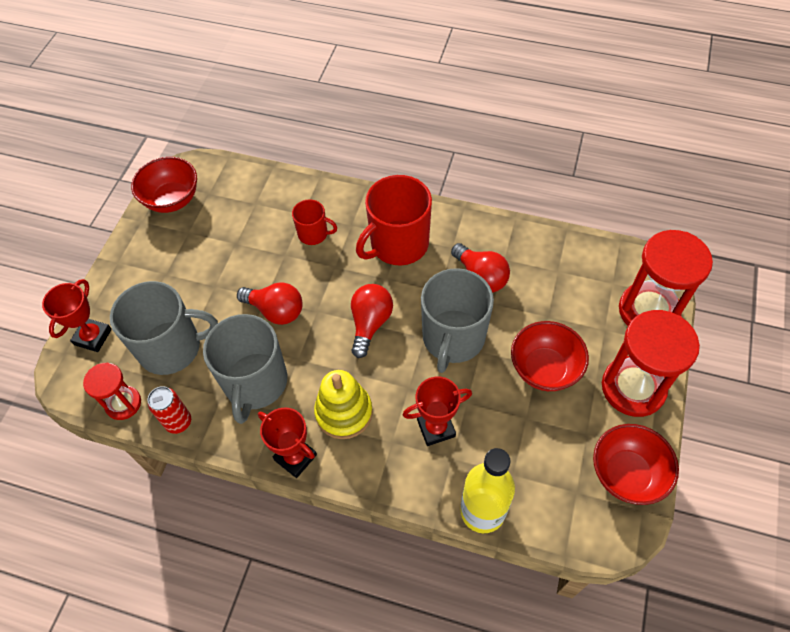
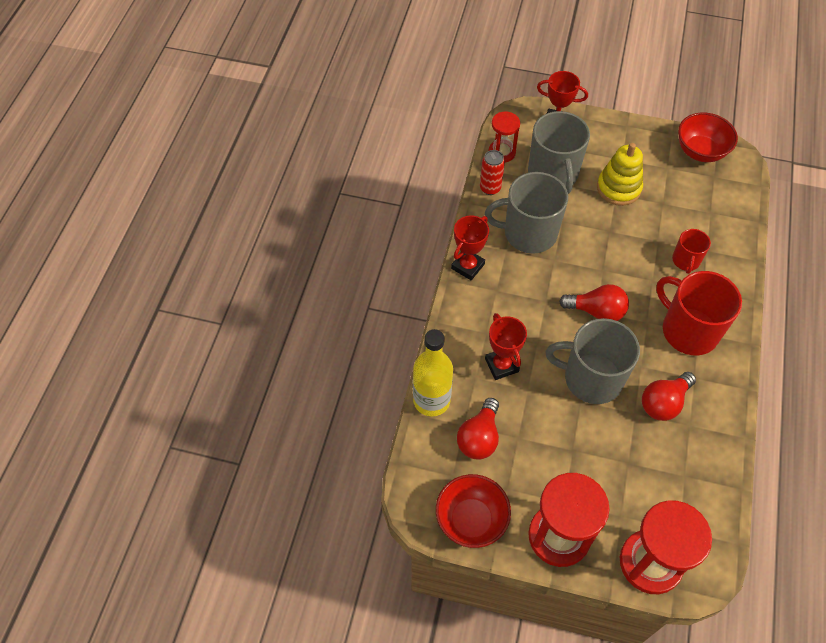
camera: 85 degrees right, 0 degrees up
(276, 311) = (598, 240): red light bulb -> red light bulb (479, 438)
(344, 412) = (509, 297): yellow stacking toy -> yellow stacking toy (618, 188)
(544, 369) = (569, 456): red bowl -> none

